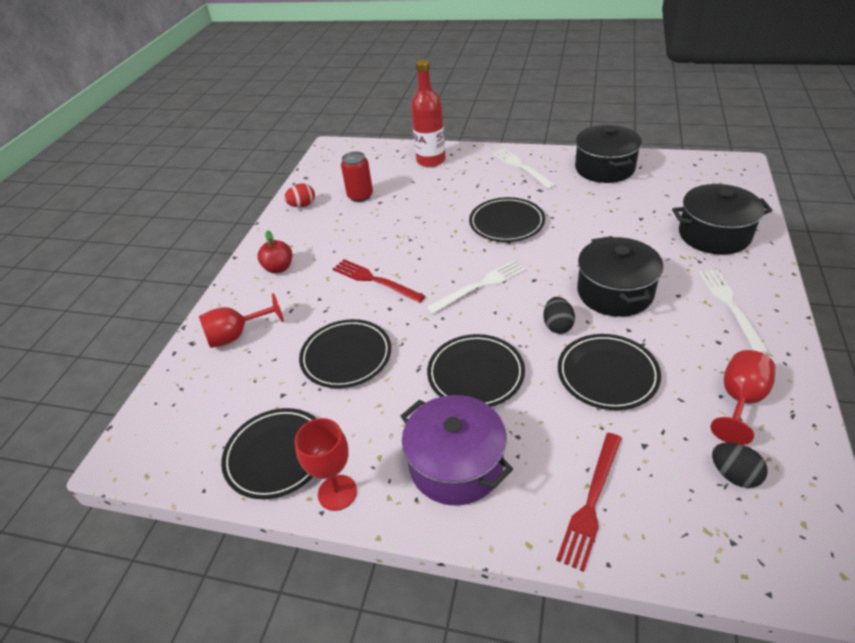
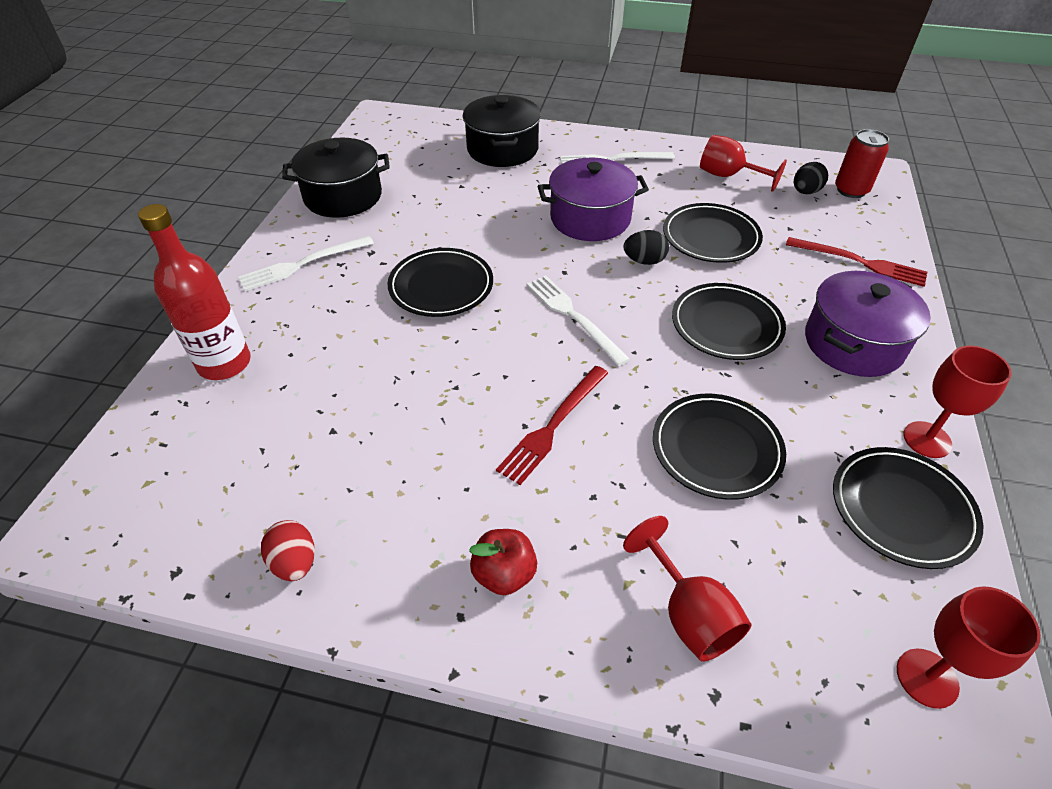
camera: 95 degrees left, 5 degrees up
(165, 436) = (927, 678): none -> red goblet
(360, 196) = (300, 461): red can -> red can (851, 190)
(615, 292) = (590, 218): black pot -> purple pot

